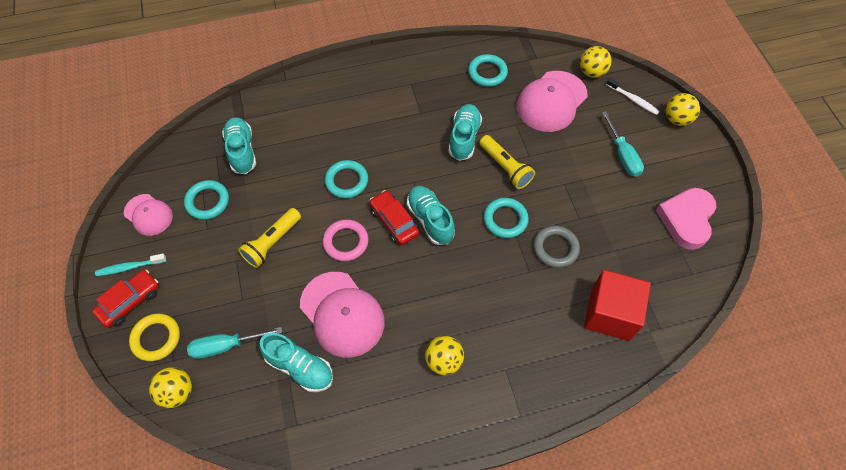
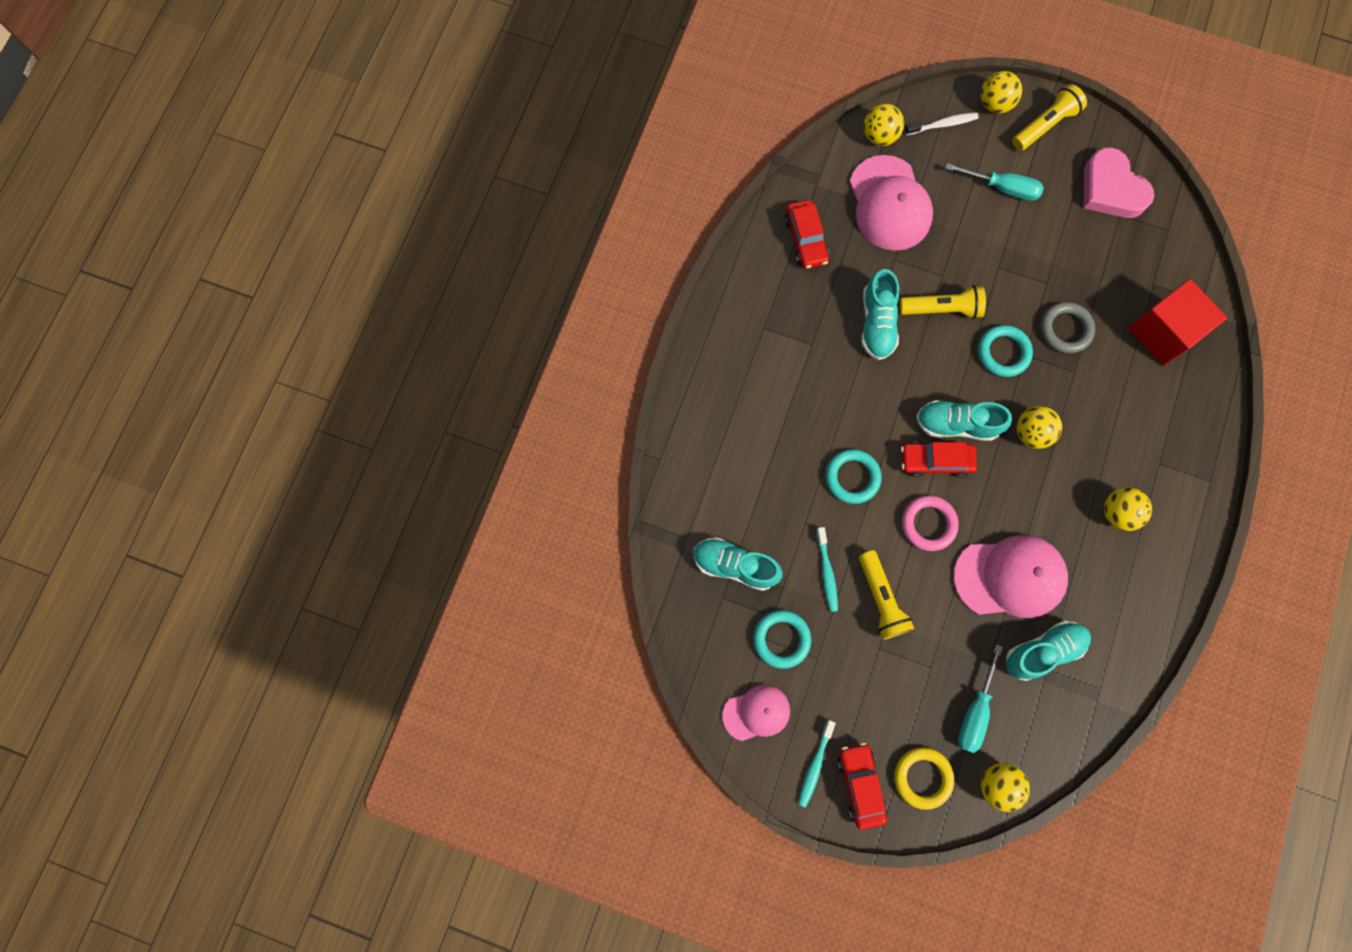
camera: 55 degrees left, 15 degrees up
(270, 202) = (827, 572): none -> turquoise toothbrush
(460, 269) = (1031, 432): none -> yellow ball
(464, 138) = (877, 323): turquoise shoe -> turquoise shoe turned 135 degrees counterclockwise
(487, 73) = (805, 239): turquoise ring -> red car
(691, 155) = (1045, 125): none -> yellow flashlight

